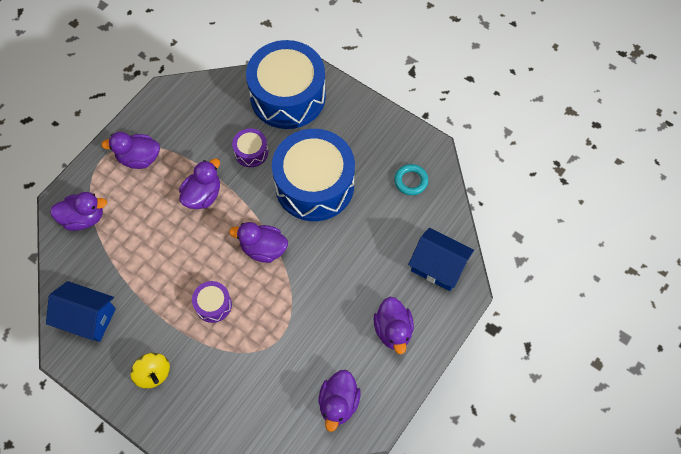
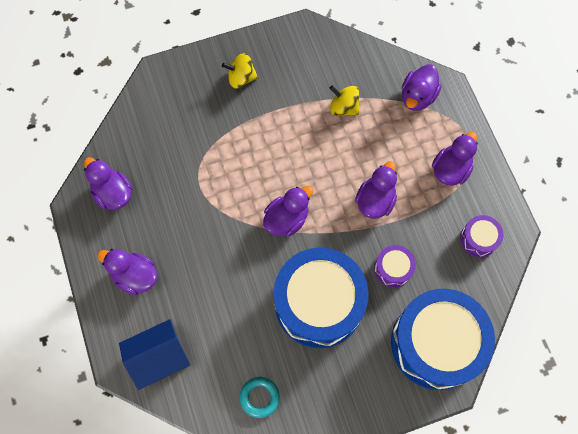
camera: 125 degrees right, 5 degrees up
(87, 318) = (322, 57): blue house -> none
(130, 269) = (343, 107): none -> yellow spinning top
(203, 195) = (375, 201): purple duck -> purple duck turned 135 degrees counterclockwise
(213, 305) = (265, 151): purple drum -> purple drum (478, 239)

